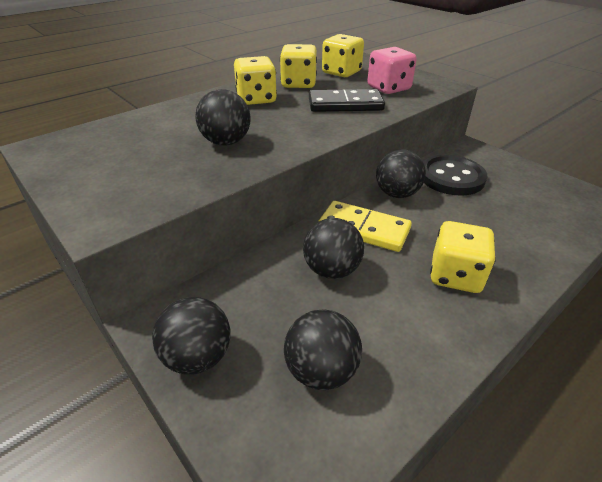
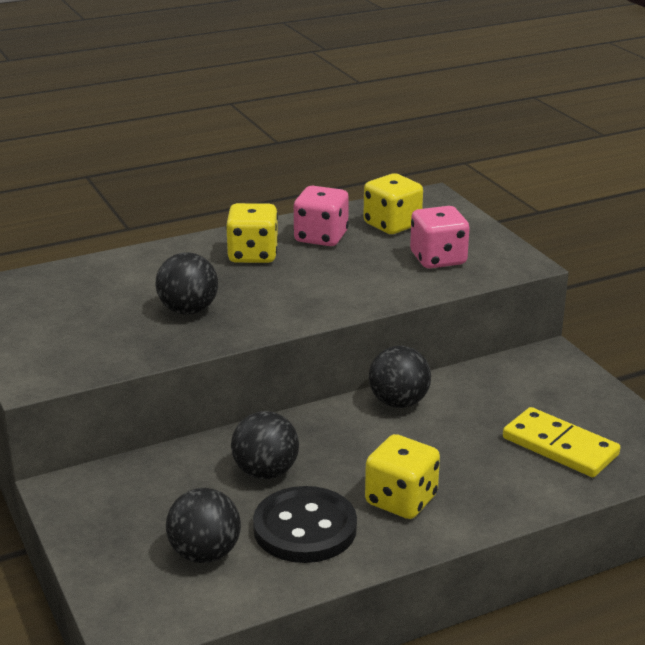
camera: 15 degrees right, 10 degrees down
(198, 357) = (95, 523): black ball -> none
(298, 84) = (321, 237): yellow dice -> pink dice
(345, 104) = (361, 277): black domino -> none
(364, 229) = (329, 436): yellow domino -> yellow domino (560, 446)
(451, 177) = (488, 392): black button -> black button (305, 528)

